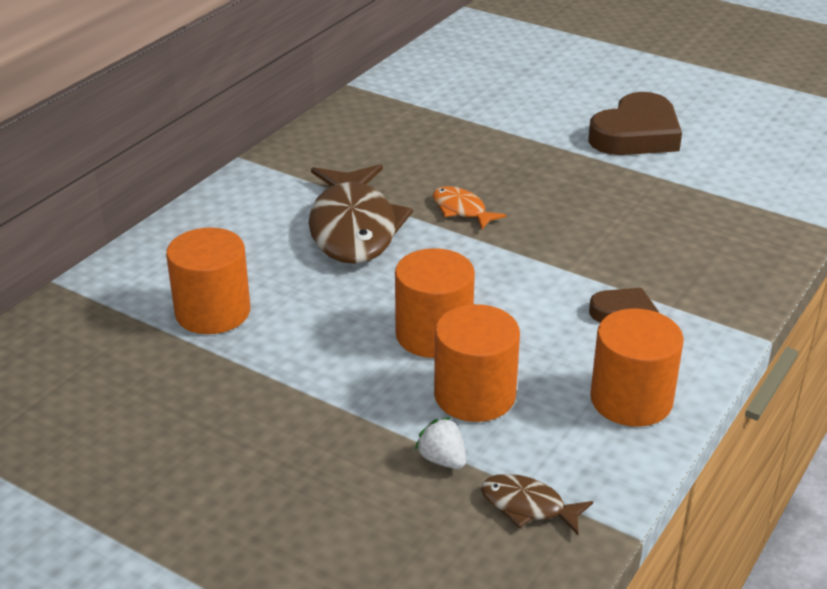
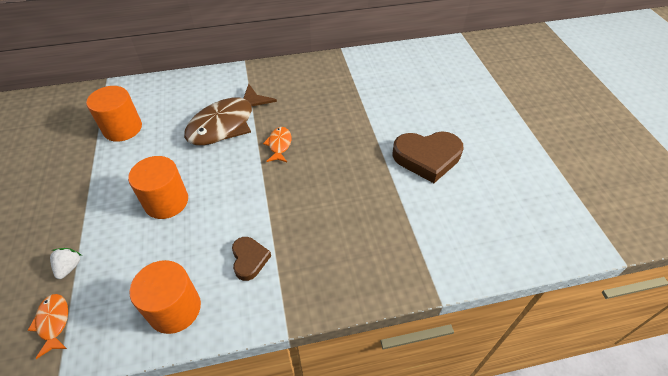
camera: 45 degrees right, 15 degrees up
(474, 395) = (129, 246): orange cylinder -> none
(528, 506) = (53, 322): brown fish -> orange fish

